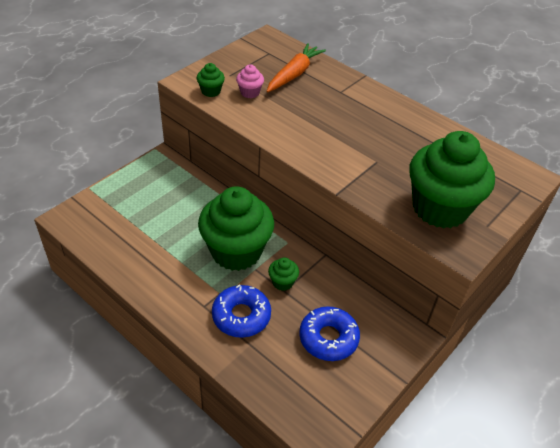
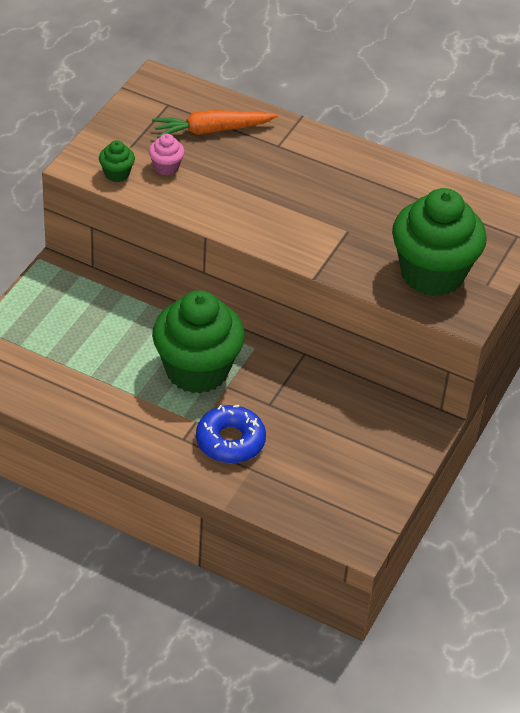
camera: 15 degrees left, 0 degrees up
(282, 282) = (264, 395): green cupcake -> none
(294, 74) = (212, 130): orange carrot -> orange carrot turned 120 degrees counterclockwise
(328, 338) = (336, 445): blue donut -> none

